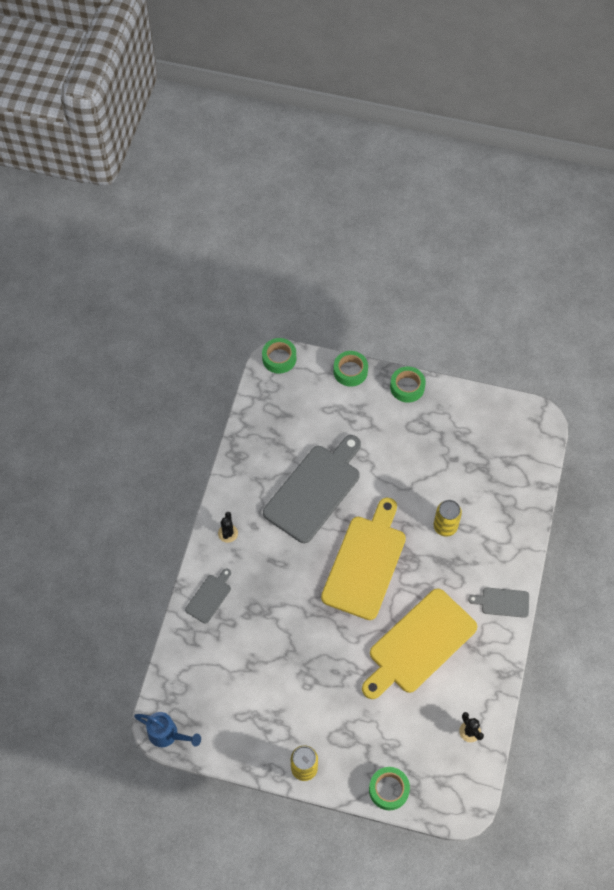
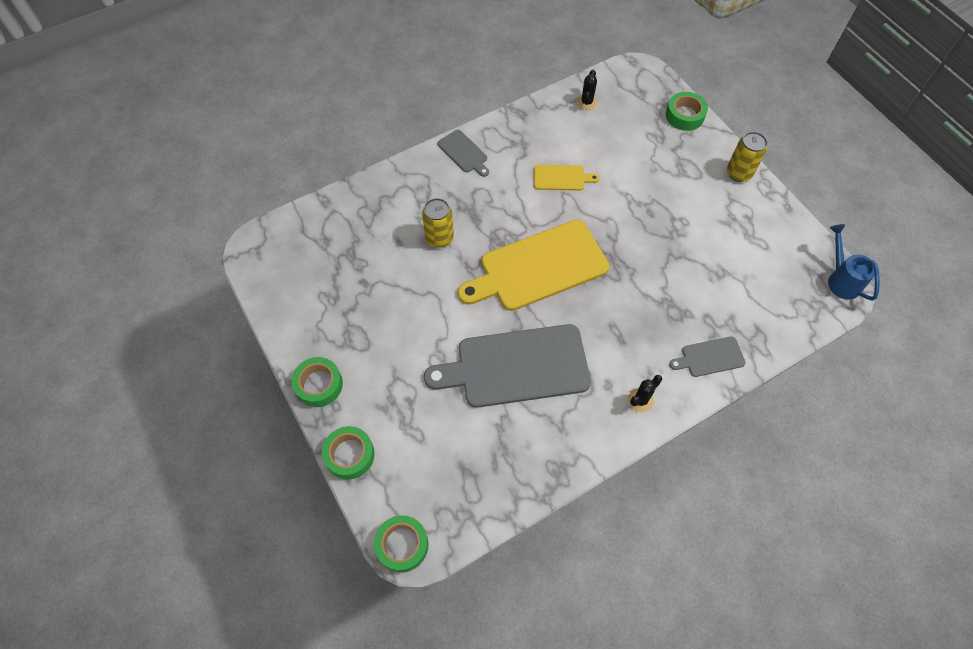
camera: 135 degrees left, 0 degrees up
(419, 644) = (561, 178): yellow cutting board -> yellow cutting board, size x0.46

